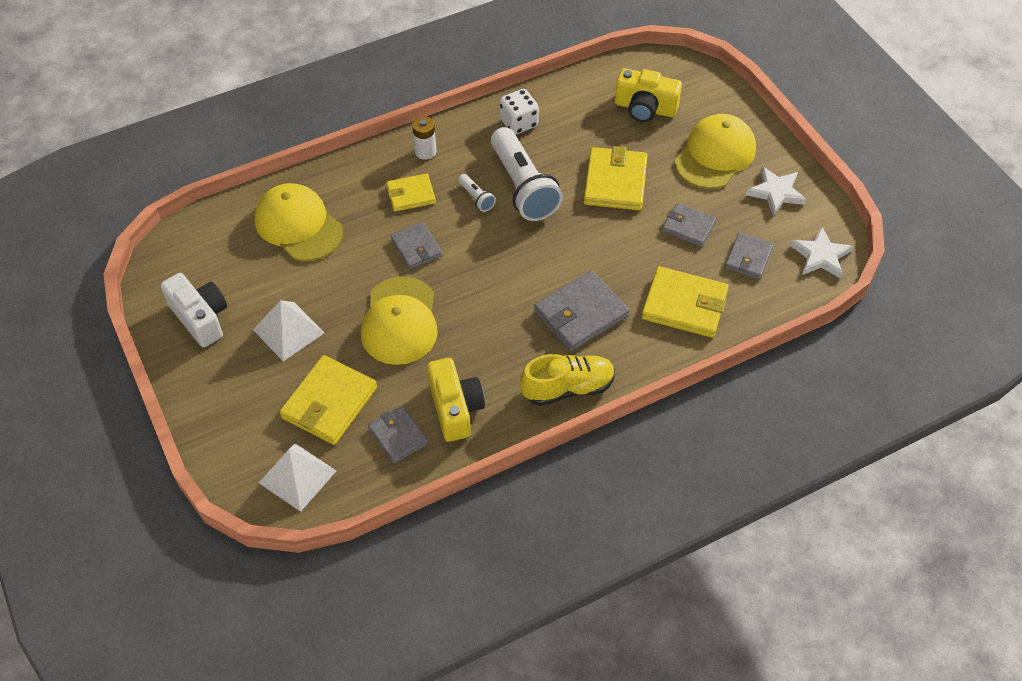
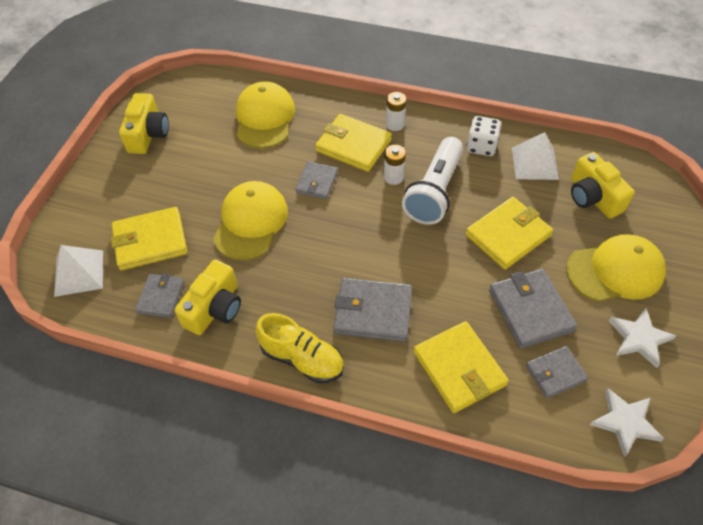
camera: 45 degrees right, 0 degrees up
(200, 318) = (148, 134): white camera -> yellow camera
(288, 331) = (182, 178): white pyramid -> white pyramid (535, 163)
(400, 321) = (251, 222): yellow cap -> yellow cap turned 150 degrees clockwise
(411, 194) = (353, 145): yellow wallet -> yellow wallet, size x1.61
(476, 198) = (393, 177): white flashlight -> white battery
(688, 227) = (530, 310): grey wallet -> grey wallet, size x1.61

